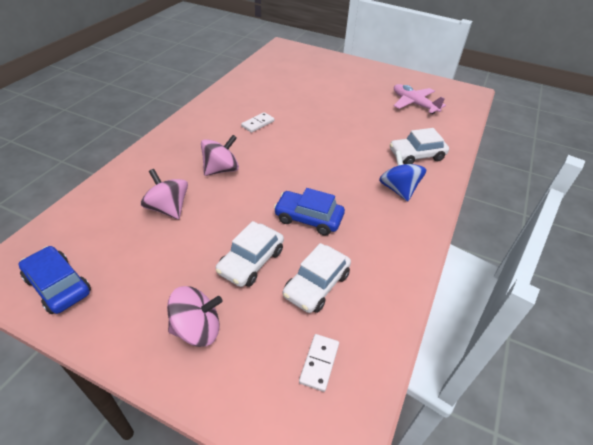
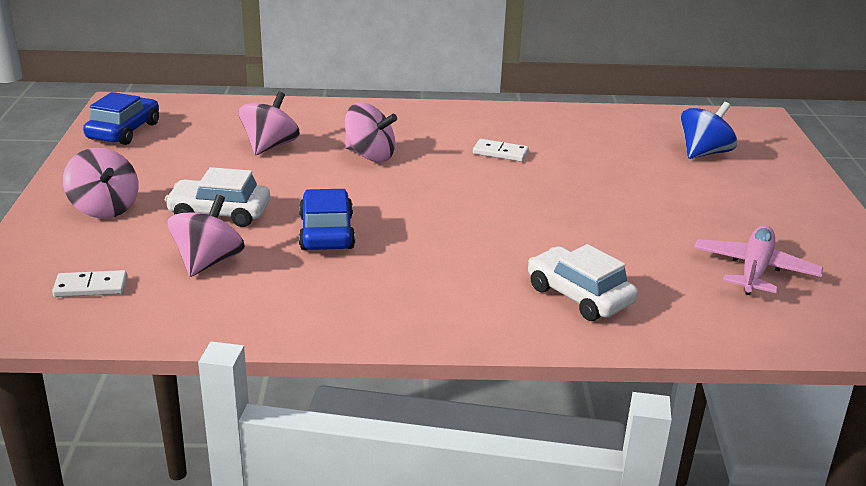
camera: 65 degrees right, 15 degrees down
(316, 285) = (208, 262): white car -> pink spinning top
(398, 189) = (461, 292): blue spinning top -> blue spinning top (704, 153)

